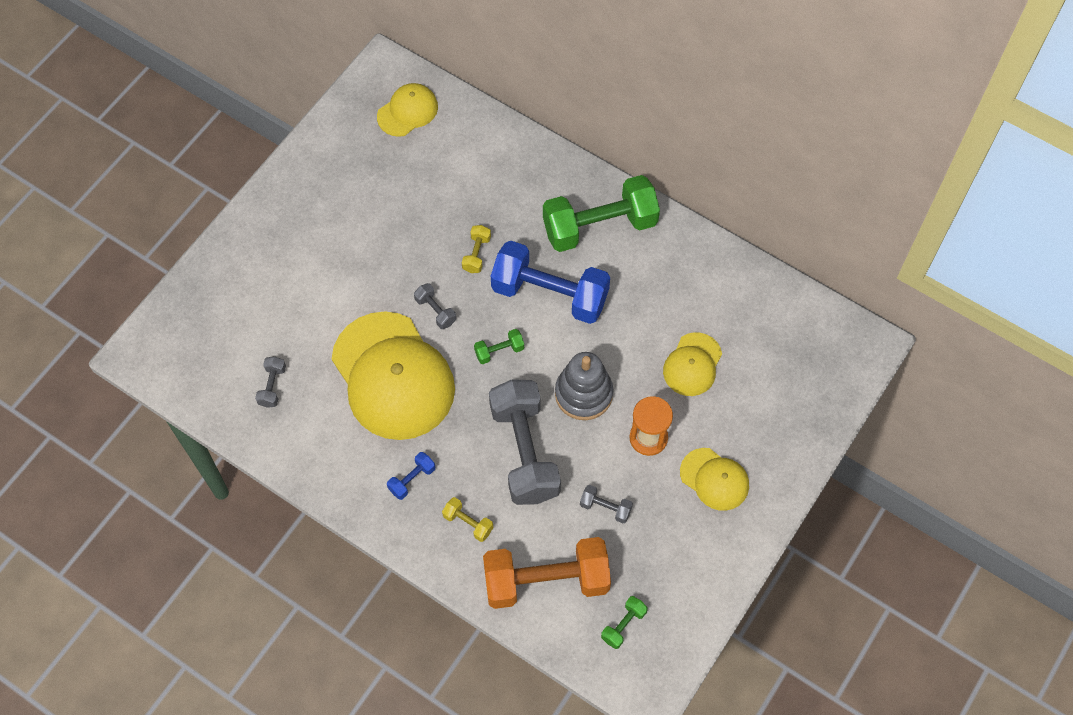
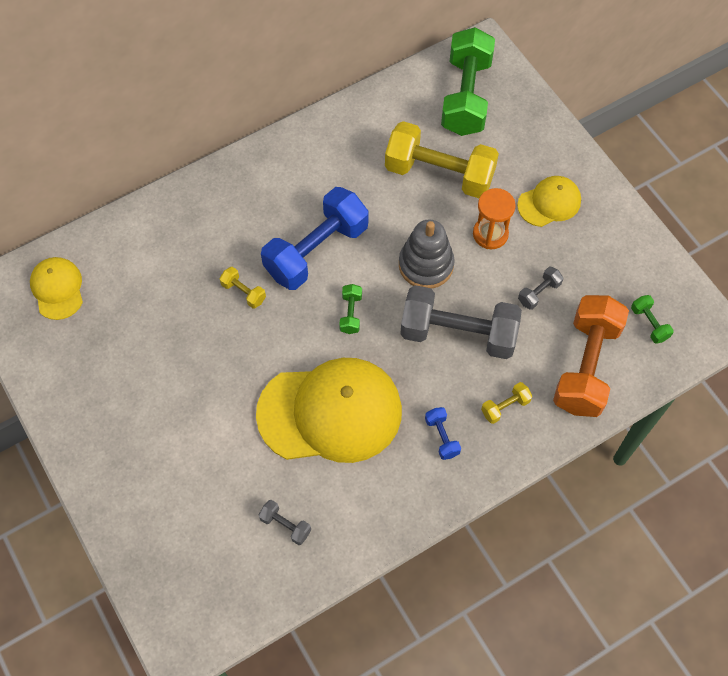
camera: 65 degrees left, 0 degrees up
(435, 311) = (282, 349): grey dumbbell -> none
(599, 226) = (271, 185): green dumbbell -> green dumbbell (466, 96)
(692, 364) = (439, 174): yellow cap -> yellow dumbbell

